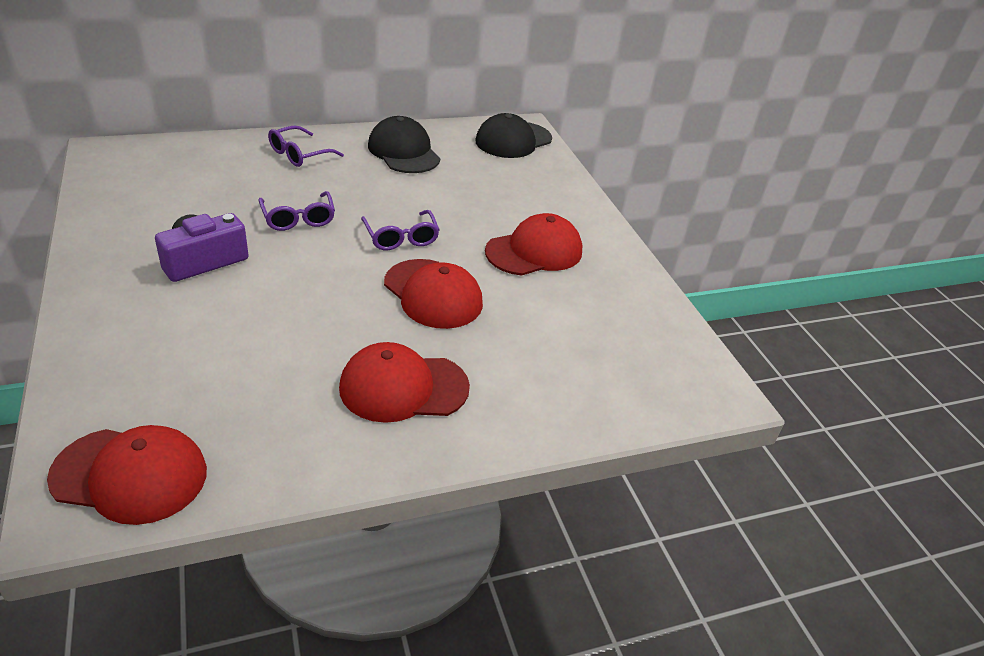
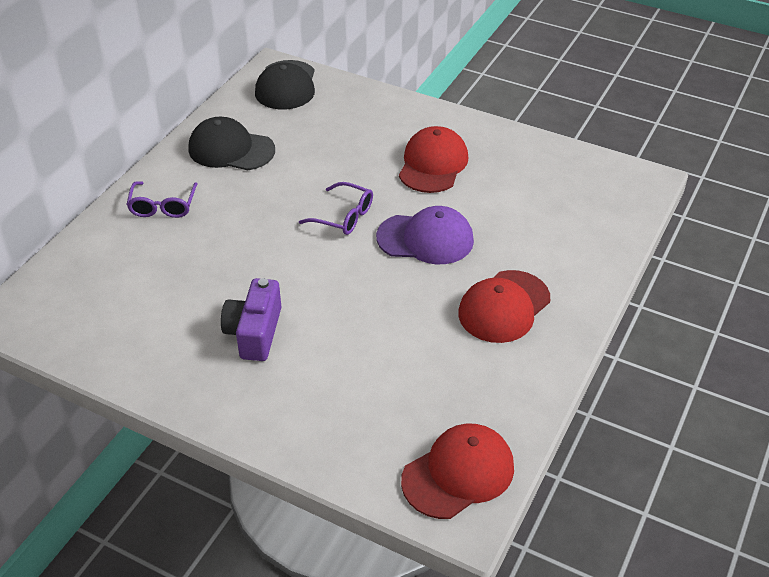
camera: 40 degrees left, 5 degrees up
(298, 218) = (256, 255): purple glasses -> none
(433, 294) = (425, 239): red cap -> purple cap

